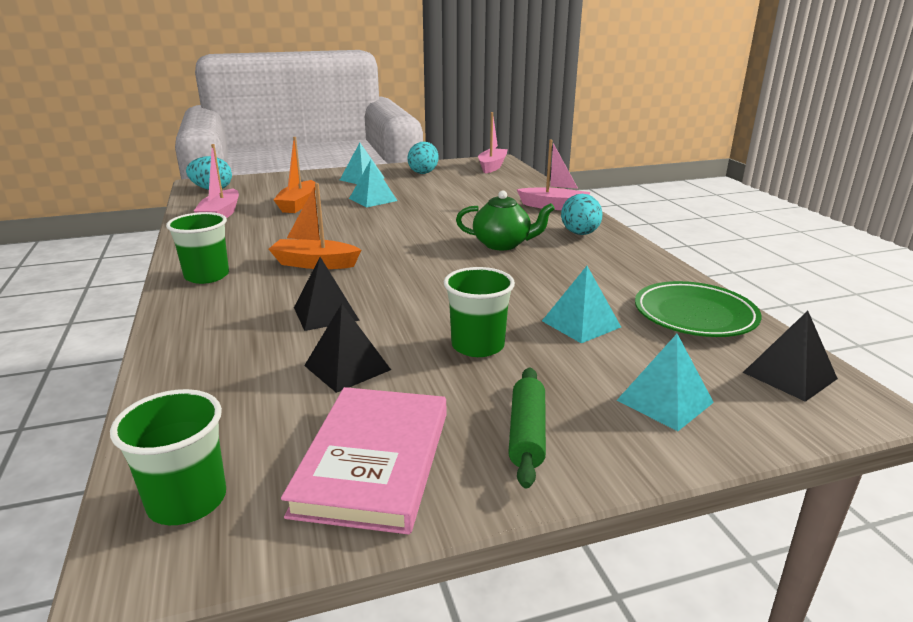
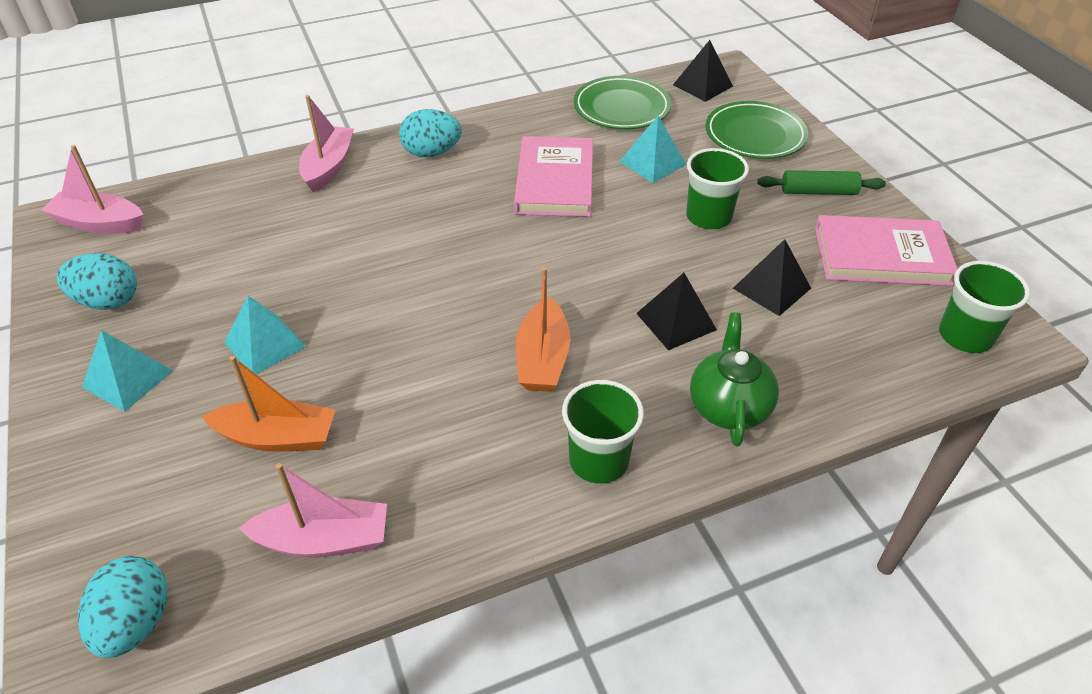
camera: 95 degrees left, 20 degrees up
(503, 244) = (467, 207): green teapot -> green teapot (728, 406)
(541, 276) = (555, 181): none -> pink book
(664, 401) = (755, 135): turquoise pyramid -> green plate

